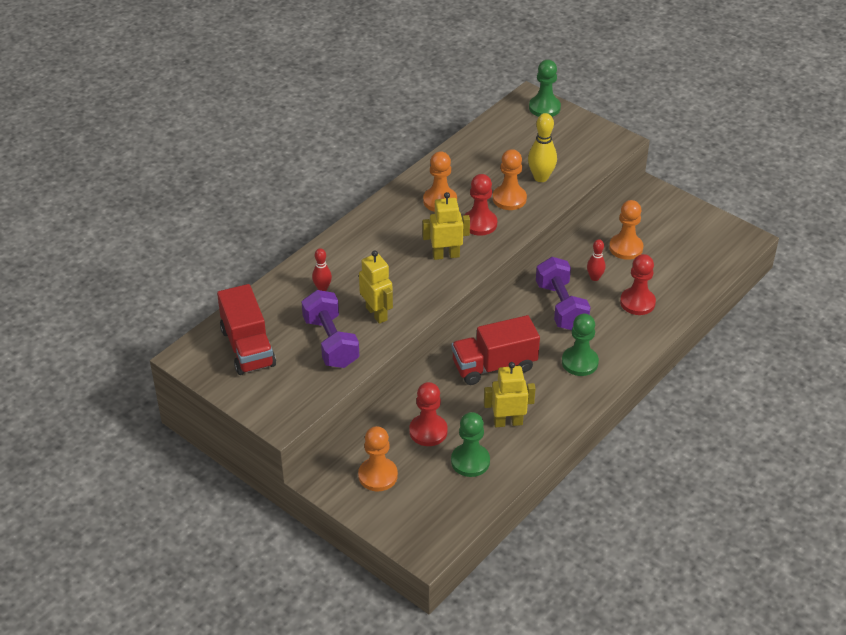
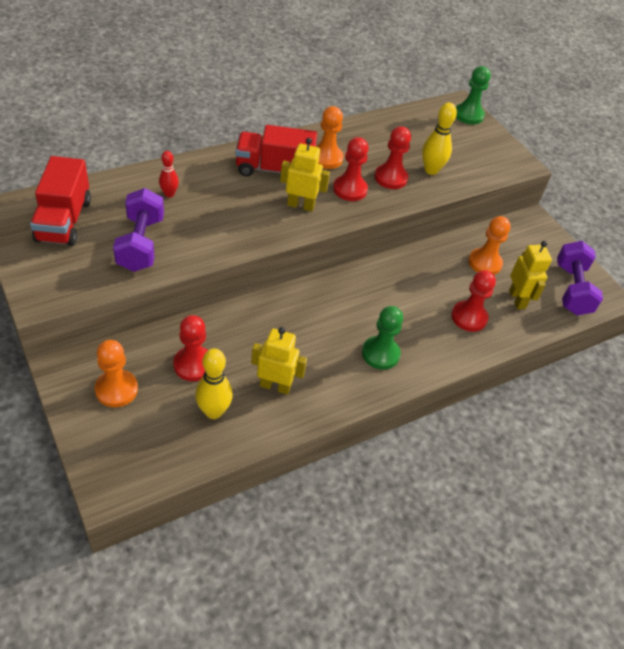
camera: 15 degrees right, 5 degrees up
(377, 313) = (201, 234): yellow robot -> yellow robot (517, 299)
(470, 461) = (213, 411): green pawn -> yellow bowling pin
(494, 365) = (296, 325): red truck -> red truck (274, 169)
(509, 199) = (390, 178): orange pawn -> red pawn
(561, 306) = (393, 294): purple dumbbell -> purple dumbbell (572, 289)
(594, 278) = (440, 279): red bowling pin -> none

